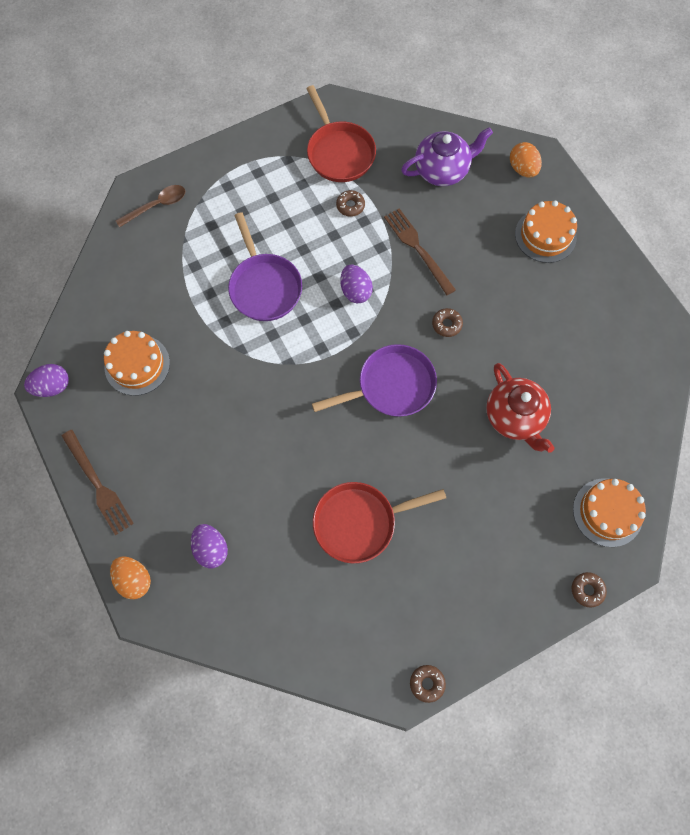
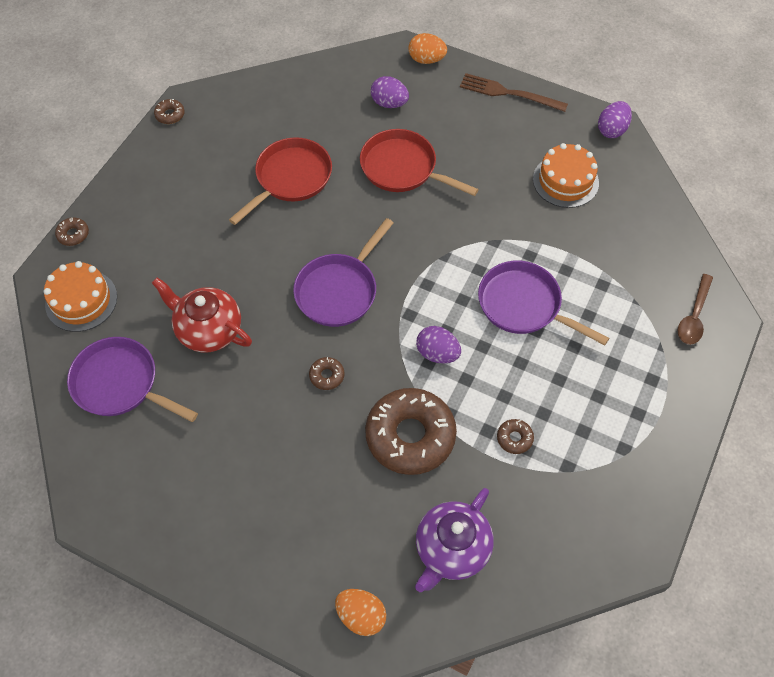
camera: 145 degrees right, 10 degrees down
(339, 152) = (579, 494): red pan -> red pan (403, 168)
(417, 248) = (410, 436): brown fork -> brown donut
(545, 235) = (284, 541): orange cake -> none
(606, 414) = (121, 384): none -> purple pan

